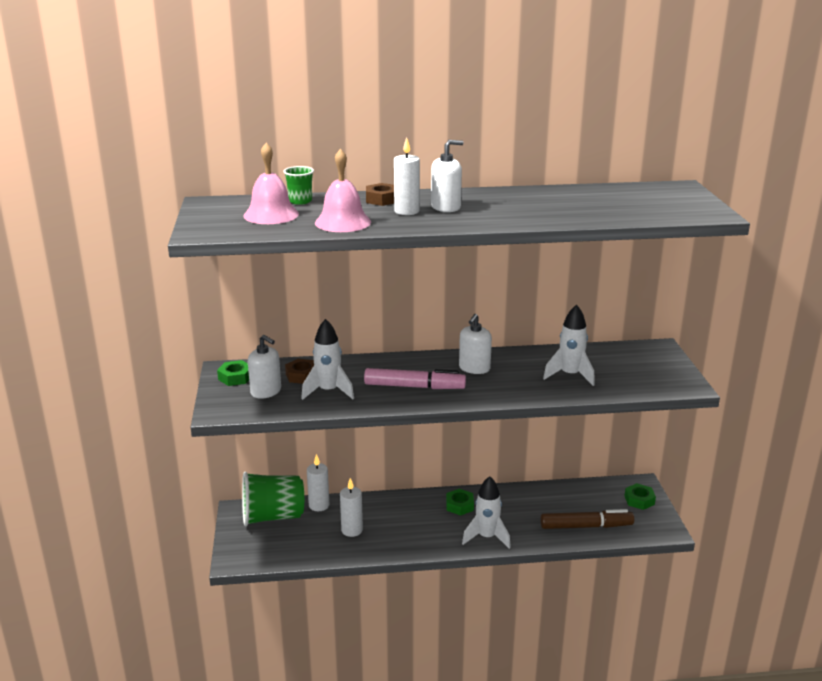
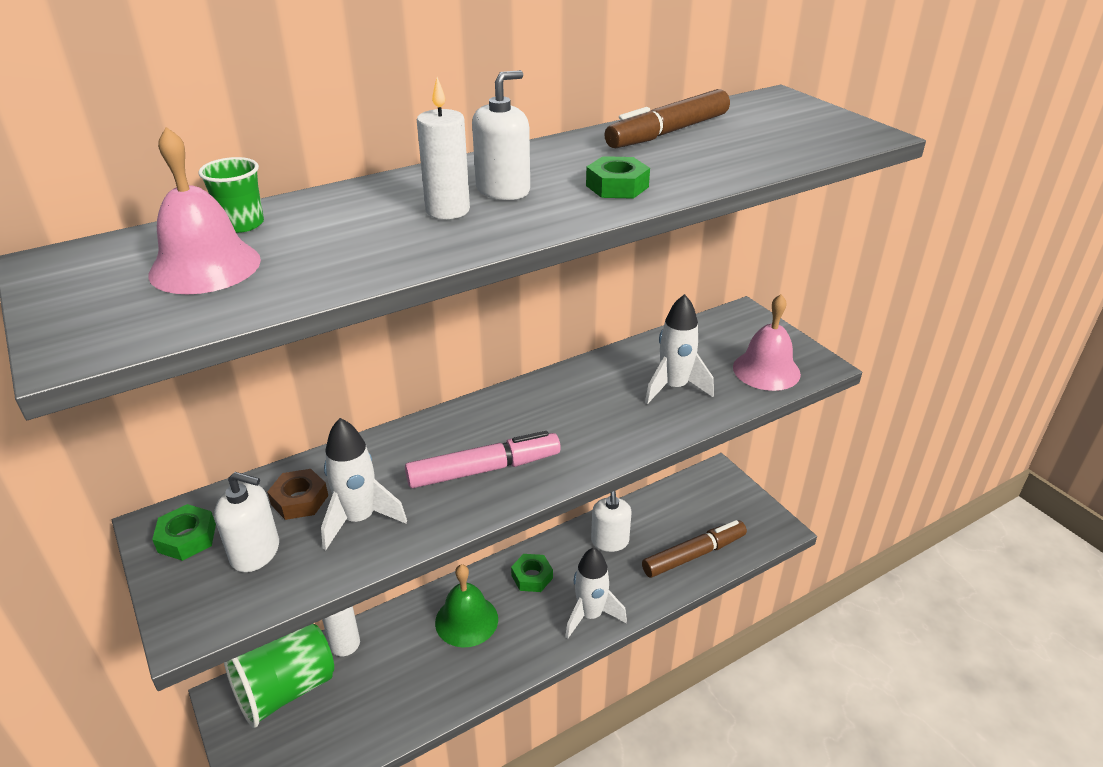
camera: 25 degrees left, 10 degrees up
(343, 222) = (355, 256): pink bell -> pink bell (766, 370)
(352, 530) = (411, 670): white candle -> none
(382, 199) = (386, 194): brown nut -> none
(401, 516) = (466, 620): none -> green bell
(474, 368) = (546, 411): white soap dispenser -> white soap dispenser (610, 541)
(578, 195) = (668, 132): none -> brown marker
(639, 500) = (728, 496): green nut -> green nut (617, 186)

